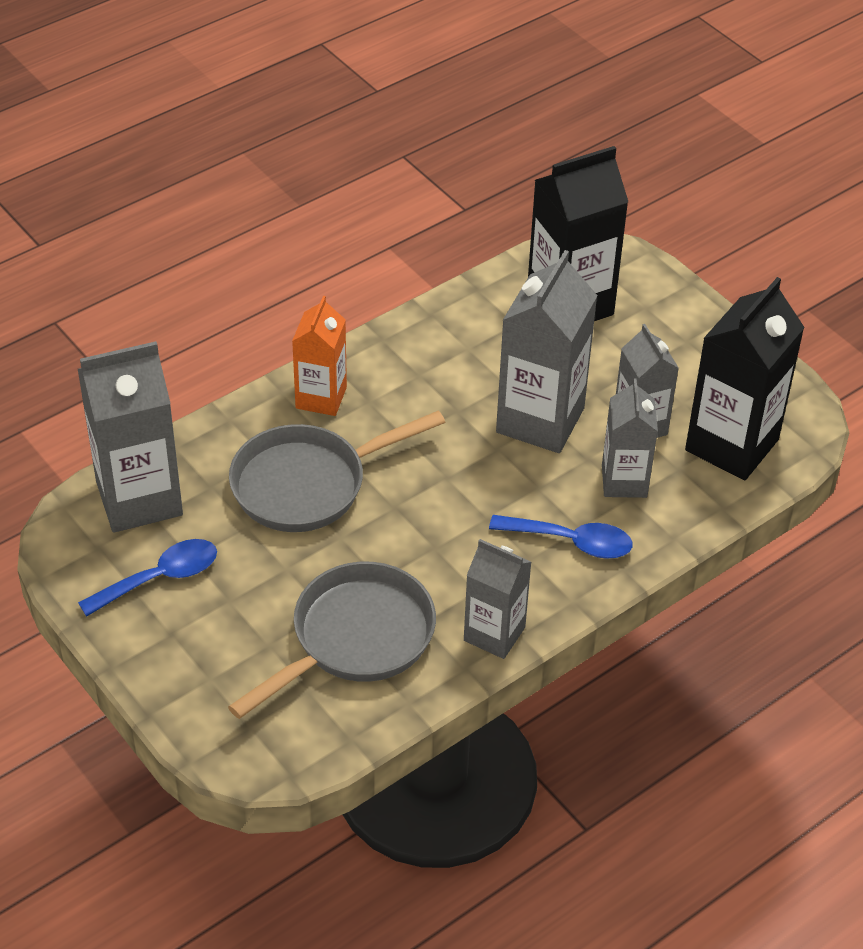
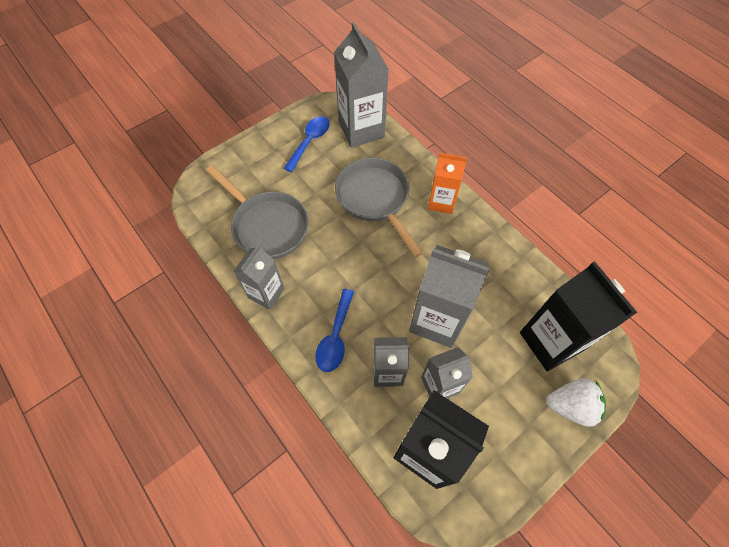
camera: 90 degrees right, 15 degrees up
(159, 578) = (310, 142): blue spoon -> blue spoon turned 120 degrees counterclockwise
(660, 299) = (570, 406): none -> white strawberry

